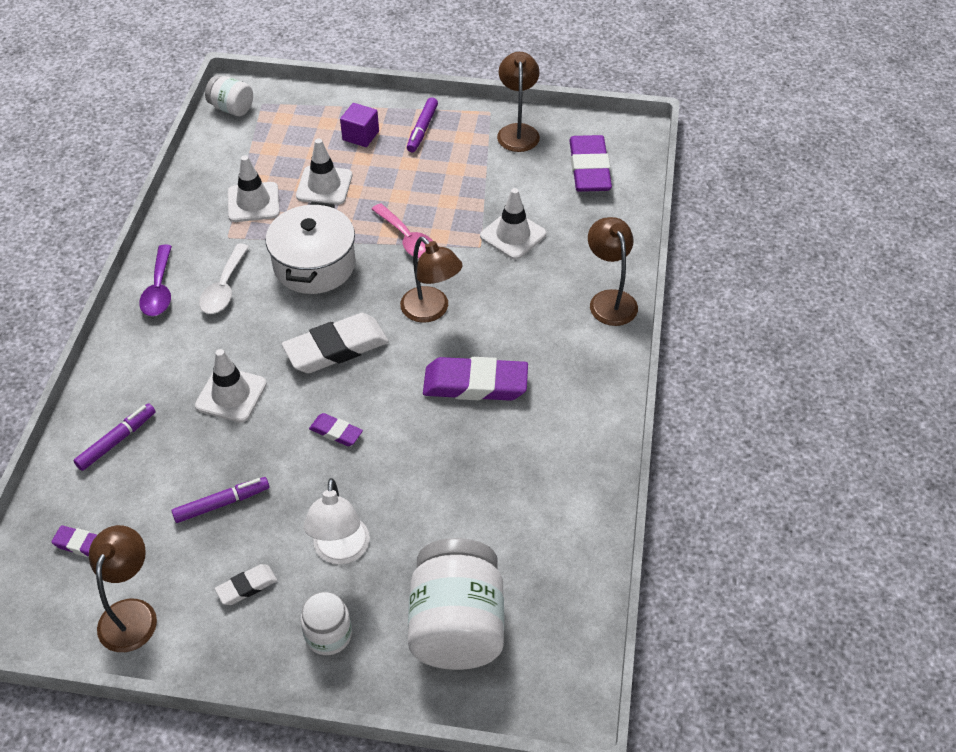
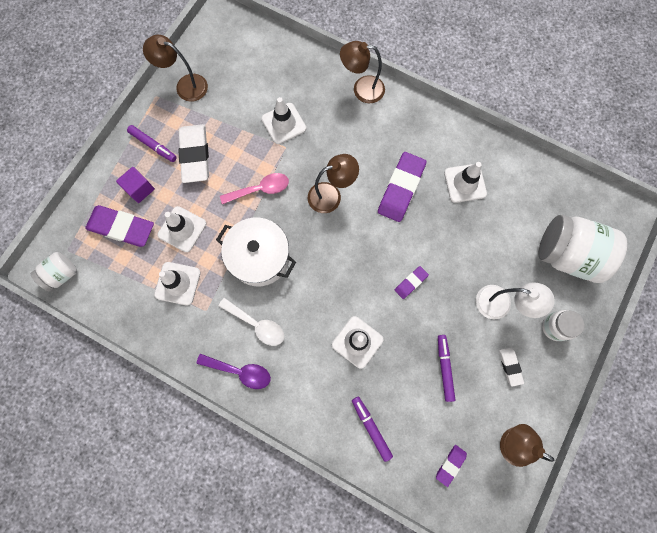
camera: 70 degrees left, 25 degrees up
(336, 348) = (341, 263): white eraser -> white eraser (195, 155)
(519, 458) = (465, 183): none -> white traffic cone
(589, 169) = (242, 56): purple eraser -> purple eraser (122, 227)

